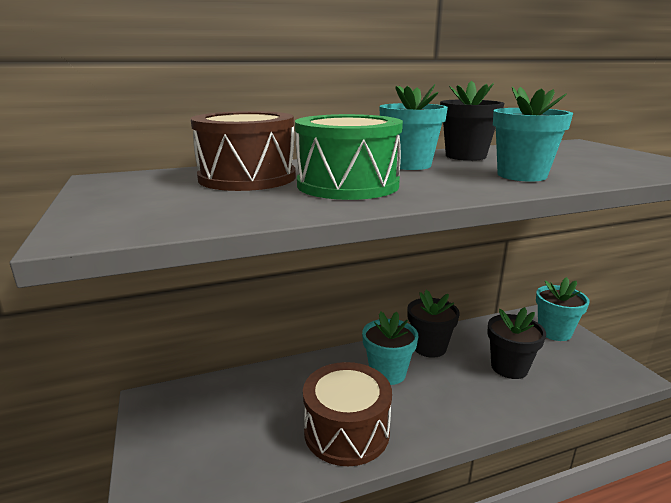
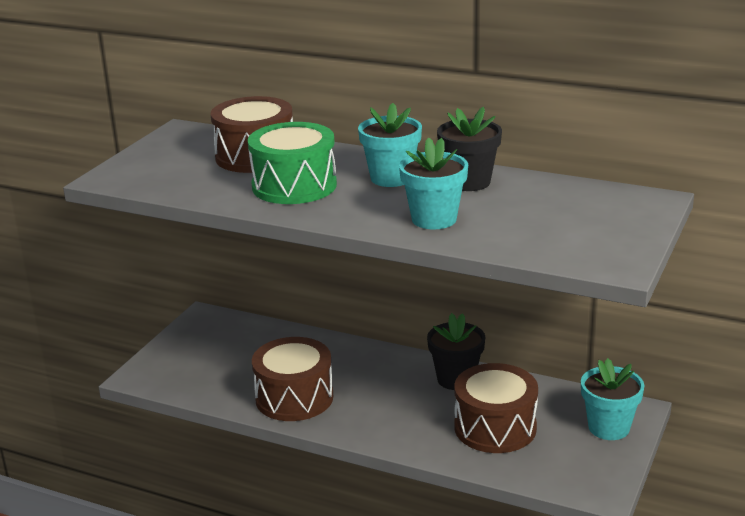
camera: 45 degrees right, 5 degrees up
(388, 373) = (385, 379): turquoise flower pot -> none
(509, 367) = (495, 427): black flower pot -> brown drum

